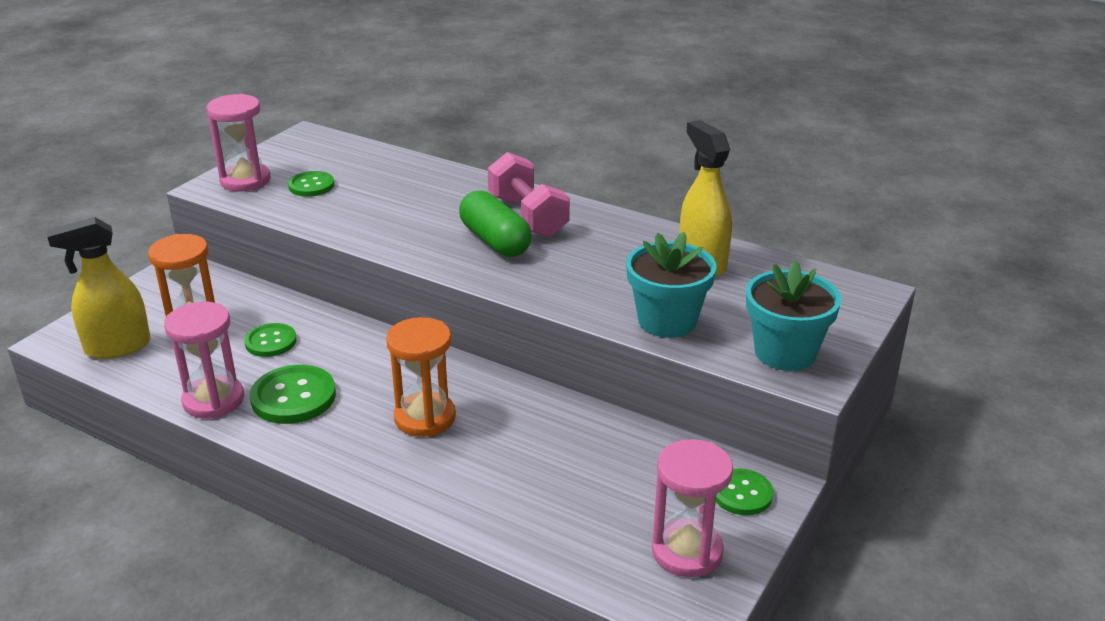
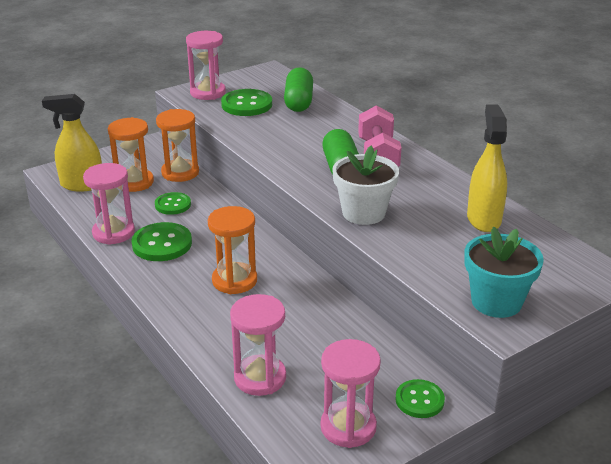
camera: 25 degrees right, 0 degrees up
(250, 297) = (180, 173): none -> orange hourglass
(311, 186) = (246, 104): green button -> green button, size x1.54
(377, 168) = (298, 102): none -> green capsule
(543, 528) = (260, 378): none -> pink hourglass
(563, 288) = (363, 213): none -> white flower pot
(667, 321) = (422, 255): turquoise flower pot -> none

